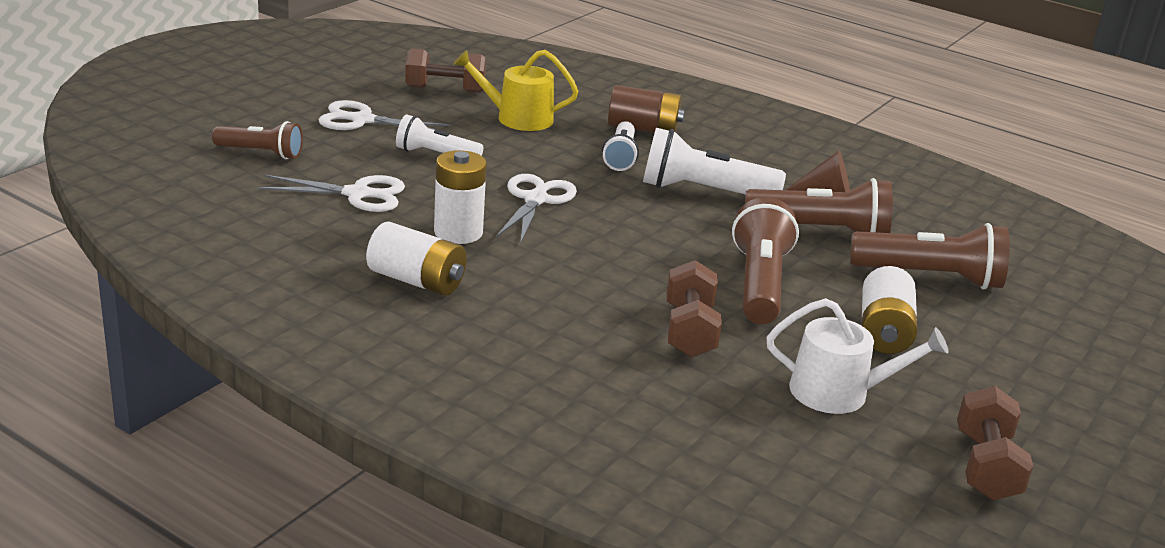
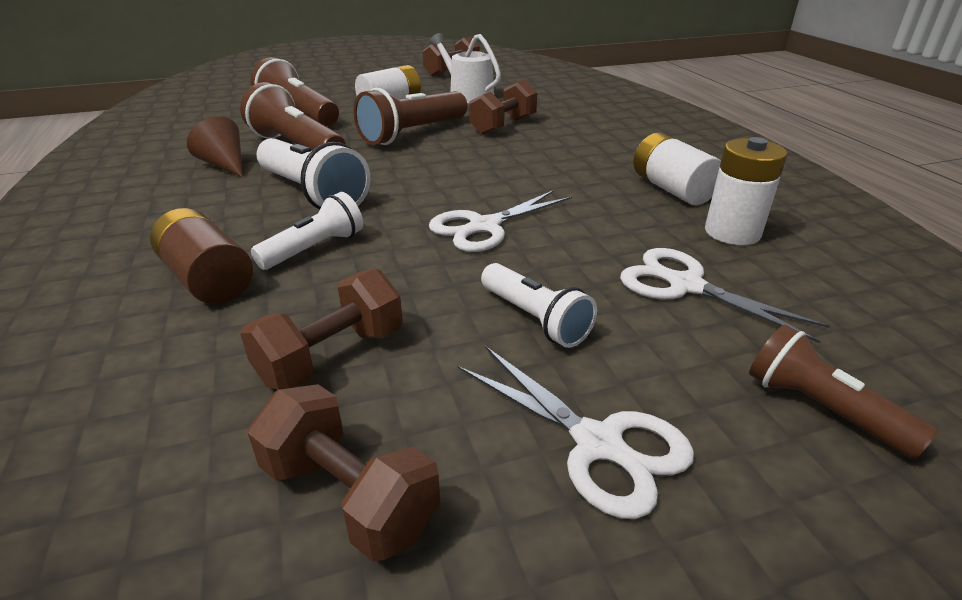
camera: 140 degrees left, 5 degrees up
(458, 232) = (600, 216): white battery -> white battery (732, 232)
(517, 118) = (332, 356): yellow watering can -> brown dumbbell

